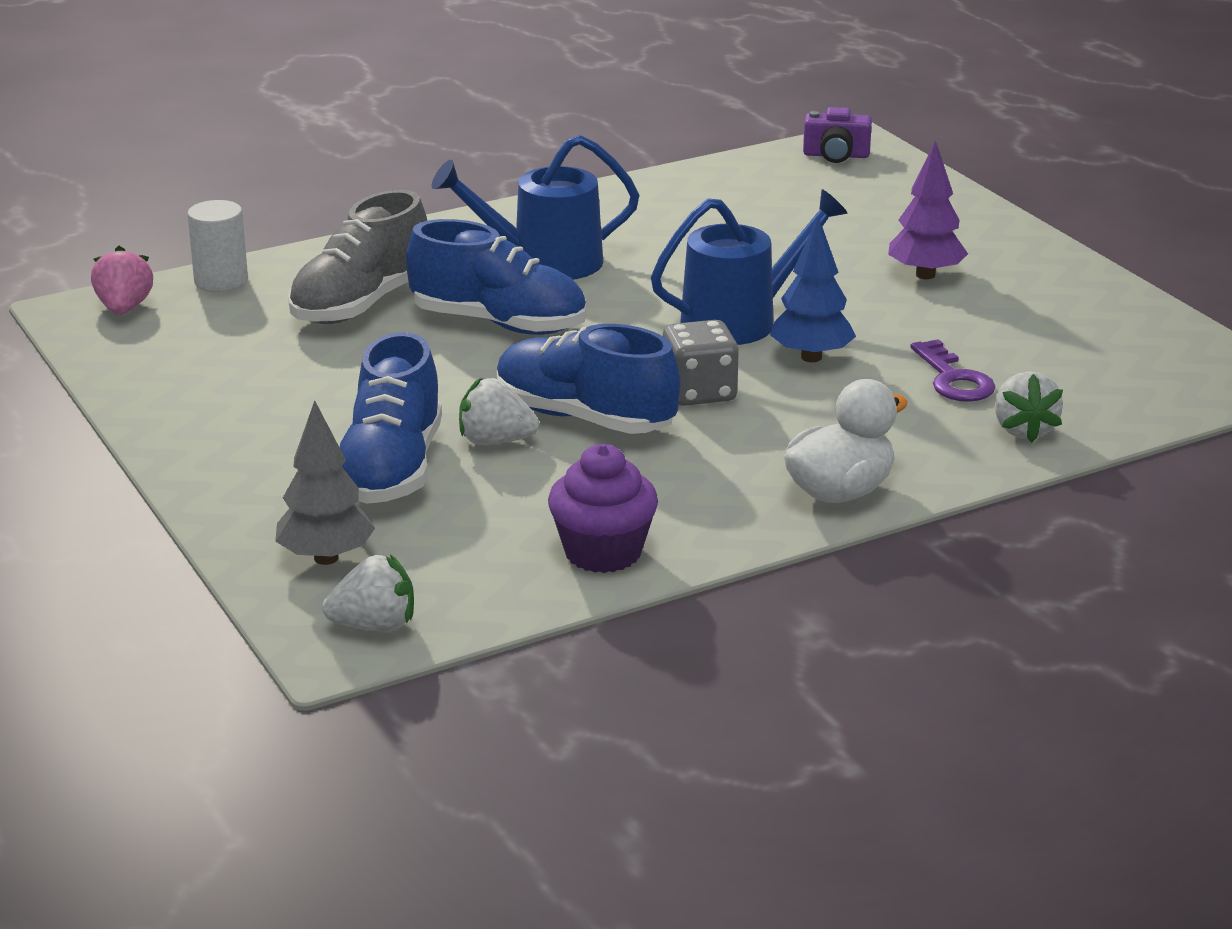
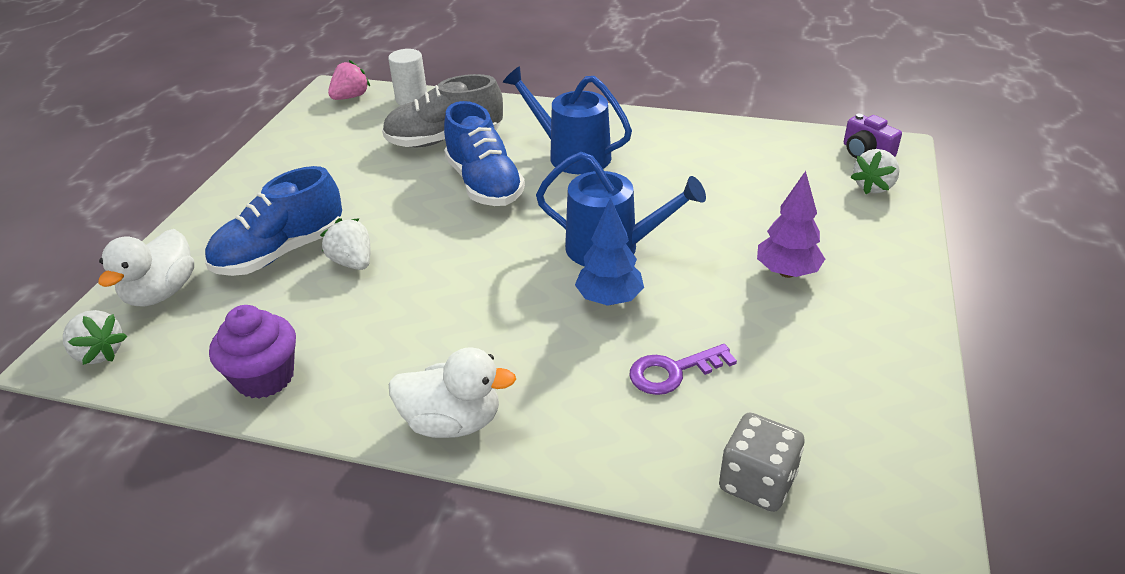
camera: 45 degrees right, 10 degrees up
(326, 558) = (161, 293): grey tree -> white duck
(584, 418) = (417, 272): blue shoe -> none
(699, 392) = (504, 289): grey dice -> grey dice (757, 482)
(954, 379) = (672, 372): purple key -> purple key turned 45 degrees clockwise
(1023, 430) = (652, 449): white strawberry -> white strawberry (873, 187)

